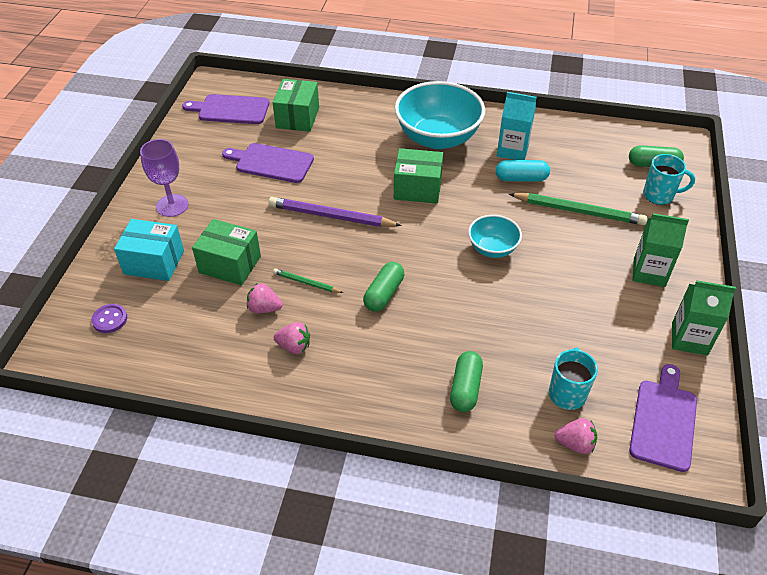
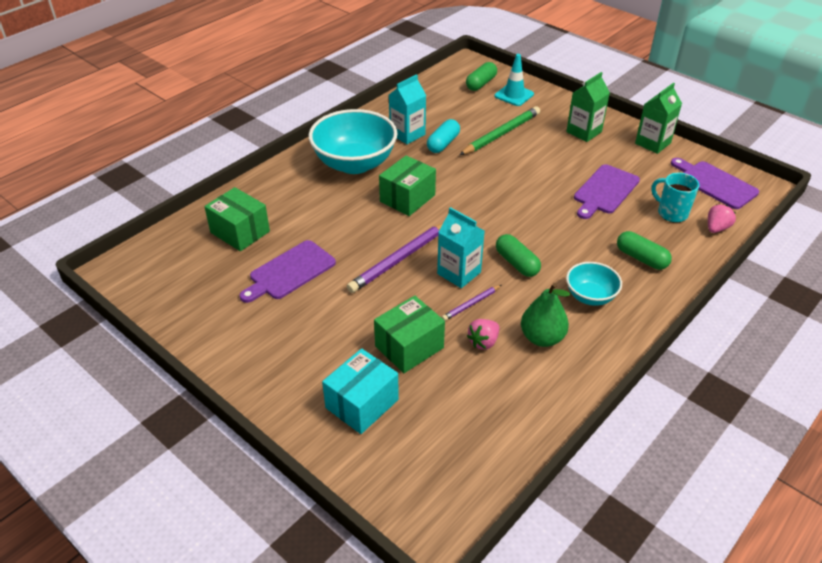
camera: 60 degrees left, 5 degrees down
(110, 319) = (420, 464): purple button -> none
(172, 205) = (287, 364): purple goblet -> none
(231, 109) = (176, 272): purple cutting board -> purple cutting board (604, 191)
(294, 346) = (542, 338): pink strawberry -> green pear
(306, 283) = (471, 304): green pencil -> purple pencil
(341, 260) = (459, 273): none -> turquoise carton
(492, 248) = (508, 188): turquoise bowl -> turquoise bowl (590, 296)
(659, 195) = (514, 95): turquoise mug -> turquoise traffic cone

